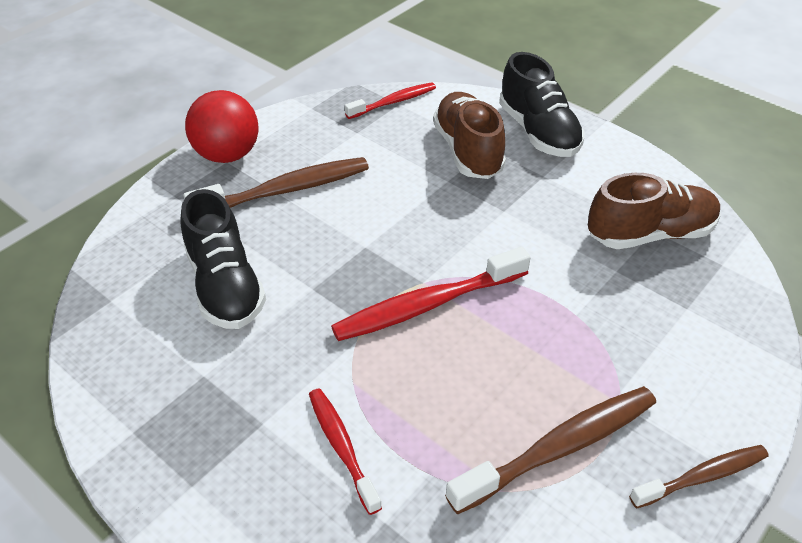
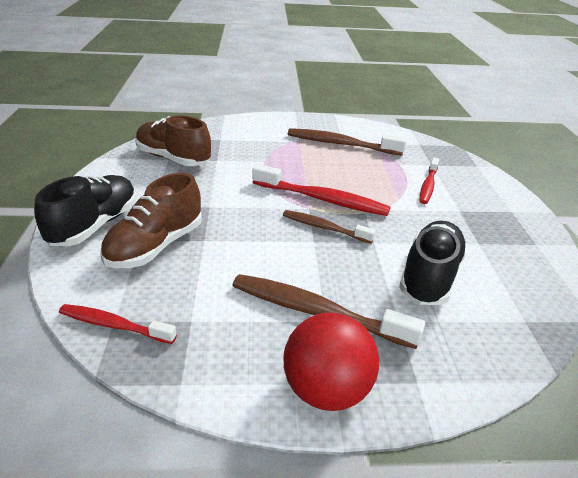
camera: 135 degrees left, 10 degrees down
(702, 476) = (306, 120): brown toothbrush -> brown toothbrush (324, 227)

